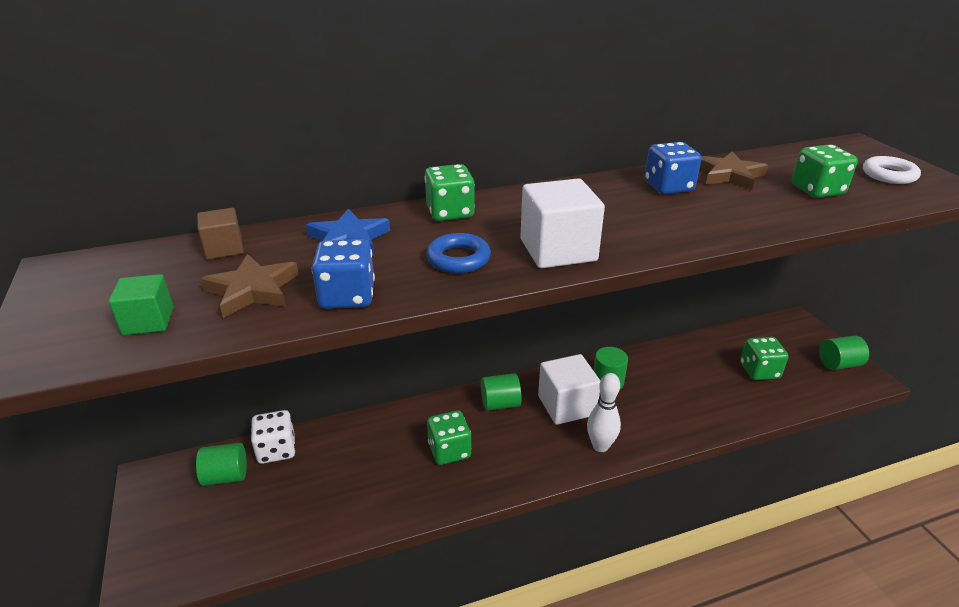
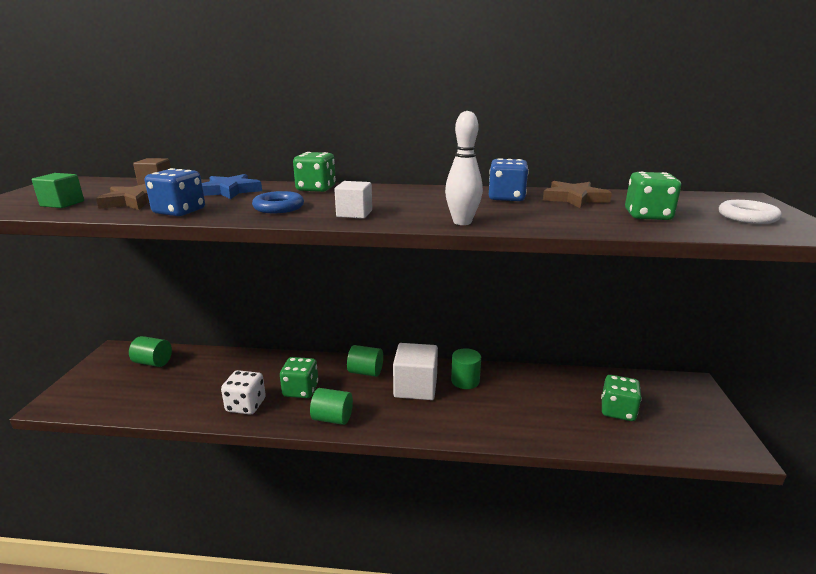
camera: 25 degrees right, 10 degrees down
(276, 450) = (195, 357): white dice -> white dice (246, 405)
(558, 250) = (354, 214): white cube -> white cube, size x0.57
(600, 446) = (416, 422): white bowling pin -> white bowling pin (462, 222)
(838, 364) = (713, 428): green cylinder -> green cylinder (332, 418)

